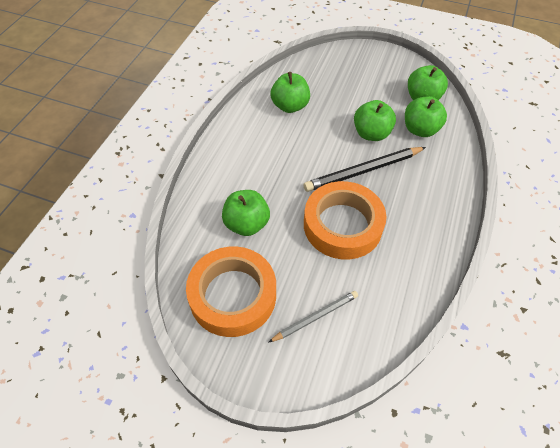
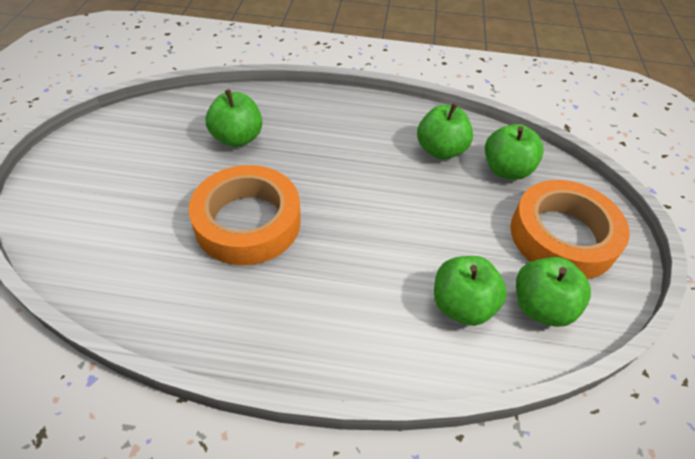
camera: 75 degrees right, 5 degrees down
(233, 295) = (143, 141): orange tape -> orange tape (562, 236)
(315, 317) = (112, 209): grey pencil -> none
(363, 171) = (348, 237): black pencil -> none
(371, 134) = (425, 241): green apple -> green apple (506, 170)

